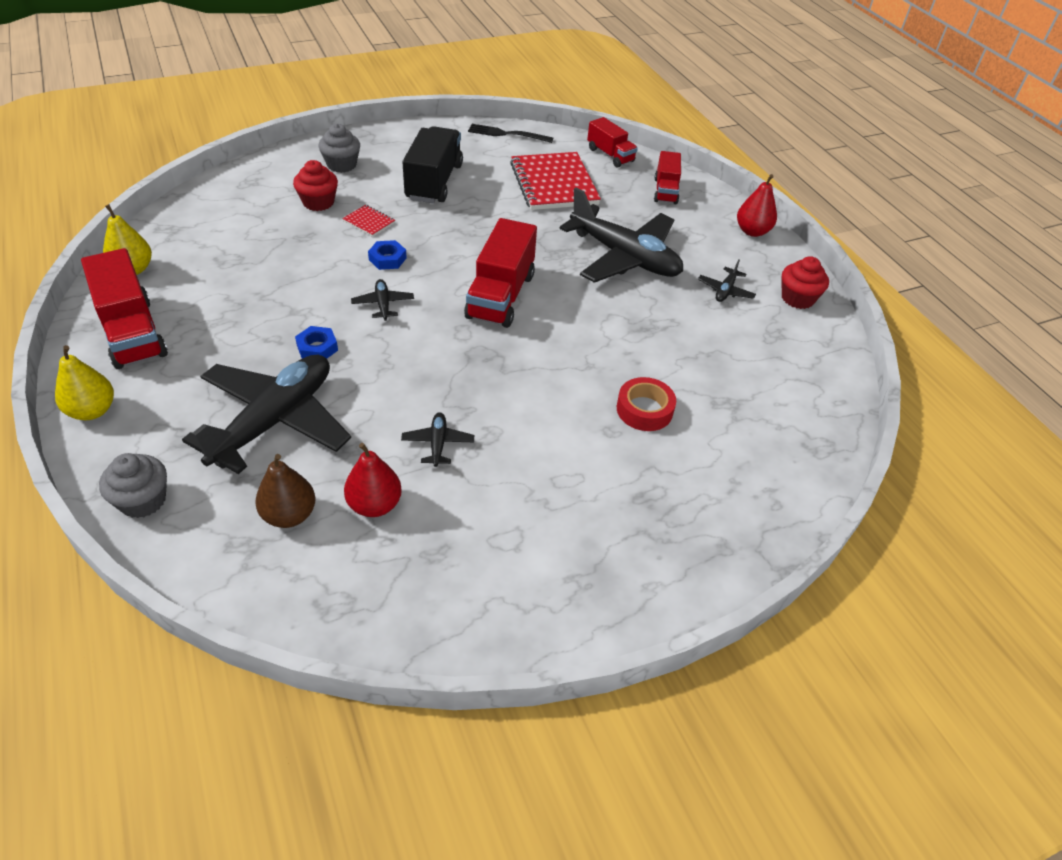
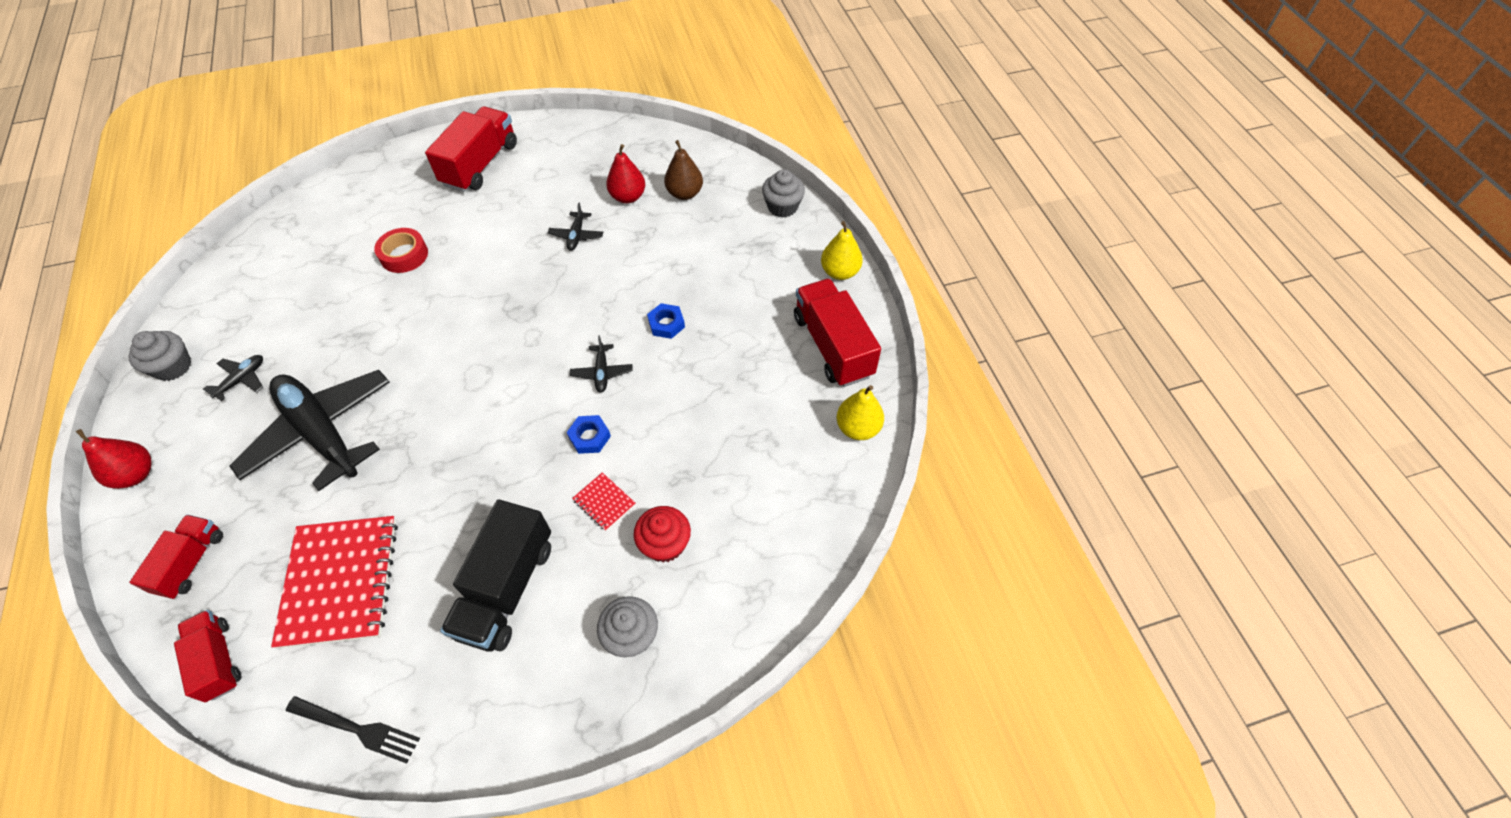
camera: 170 degrees left, 10 degrees up
(274, 421) = (699, 258): black plane -> none
(500, 296) = (481, 379): red truck -> red truck (480, 164)
(797, 298) = (173, 367): red cupcake -> grey cupcake

